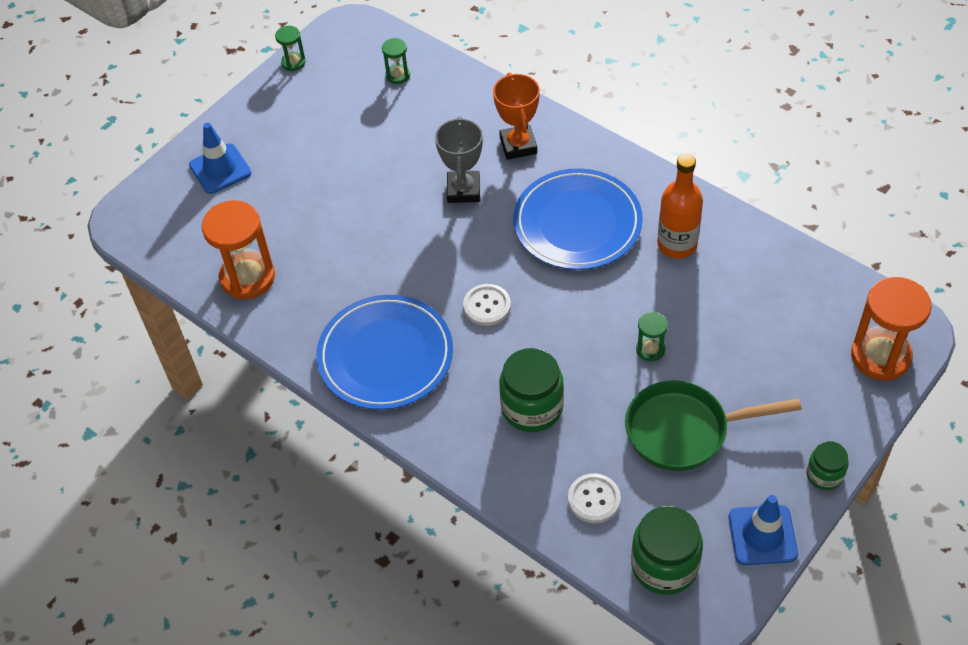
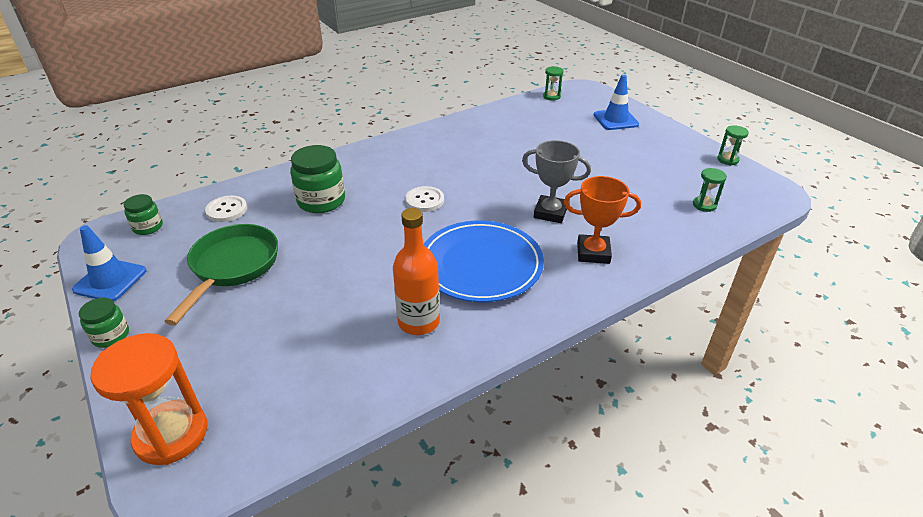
camera: 105 degrees right, 15 degrees down
(247, 277) = (511, 118): orange hourglass -> none
(385, 356) = (413, 154): blue plate -> none
(650, 349) = (320, 270): green hourglass -> green hourglass (551, 96)
(664, 565) = (148, 227): green jar -> green jar, size x0.57

